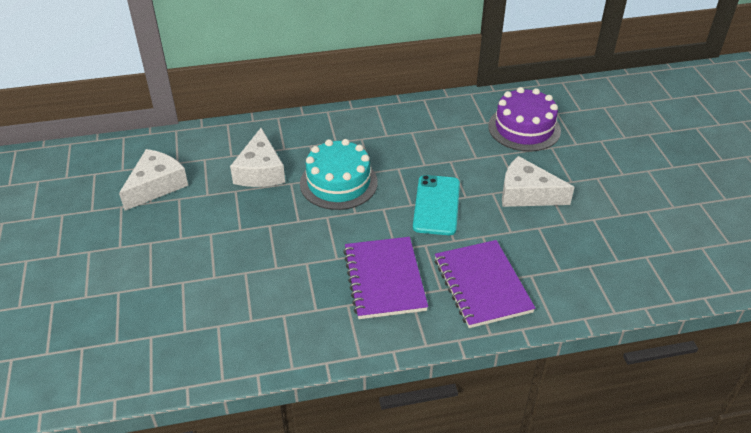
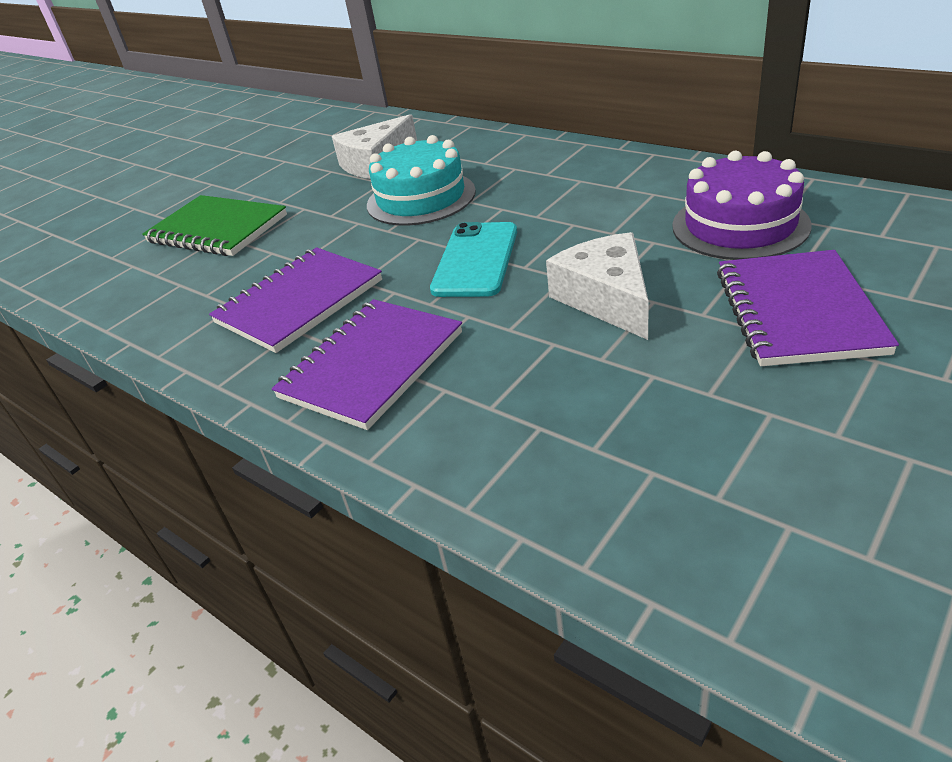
camera: 55 degrees right, 5 degrees down
(156, 185) = (288, 146): white cheese -> none
(233, 269) = (217, 229): none -> green notebook
(436, 205) = (476, 260): turquoise phone -> turquoise phone turned 45 degrees counterclockwise
(600, 162) = (797, 311): none -> purple notebook

